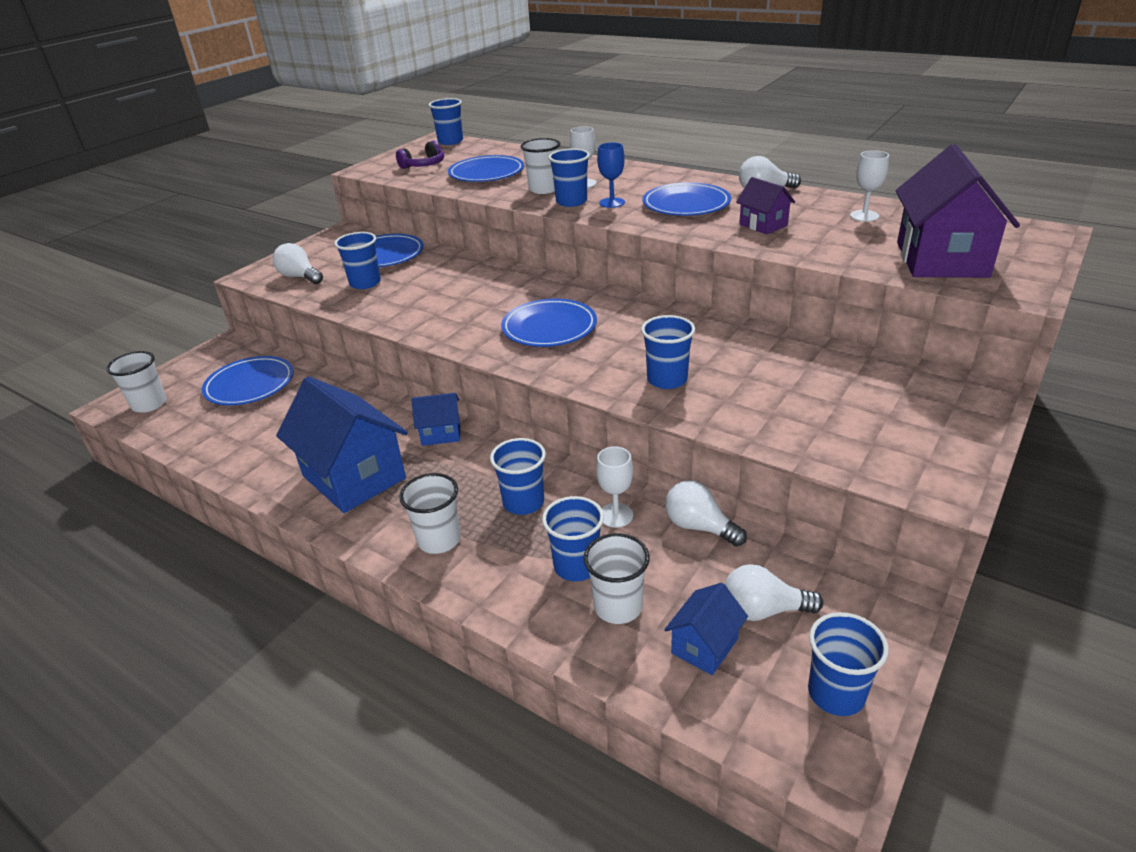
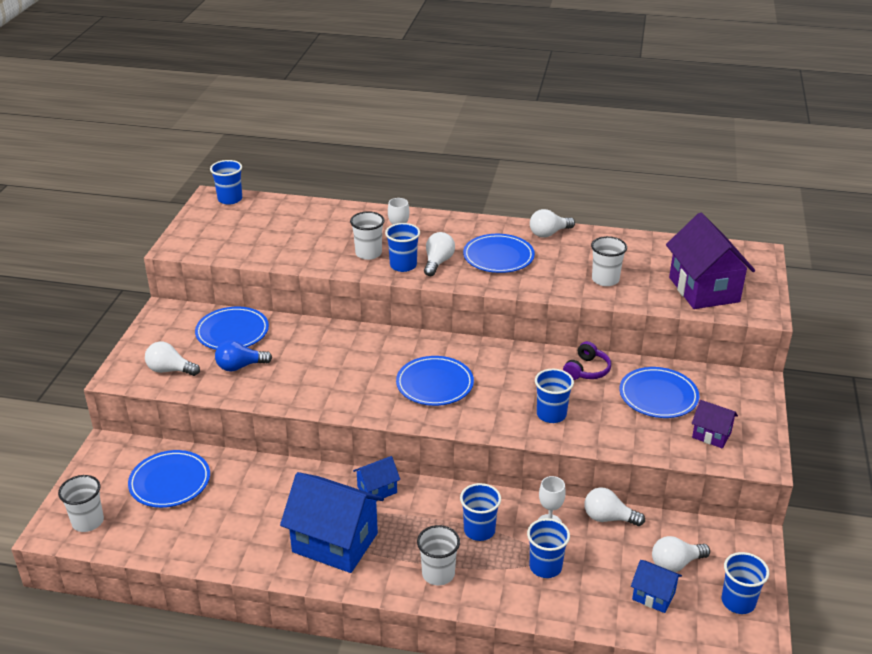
camera: 25 degrees left, 0 degrees up
(365, 283) = (240, 366): blue cup -> blue light bulb
(424, 165) = (230, 235): purple headphones -> purple headphones (586, 370)
(486, 173) = (301, 239): blue plate -> blue plate (658, 396)
(612, 203) = (438, 262): blue goblet -> white light bulb
(618, 606) = (588, 586): white cup -> white cup (605, 280)
(704, 646) = (653, 596): blue house -> blue house turned 75 degrees counterclockwise
(763, 225) = (569, 272): purple house -> purple house (711, 435)
(864, 216) = (635, 252): white goblet -> none

